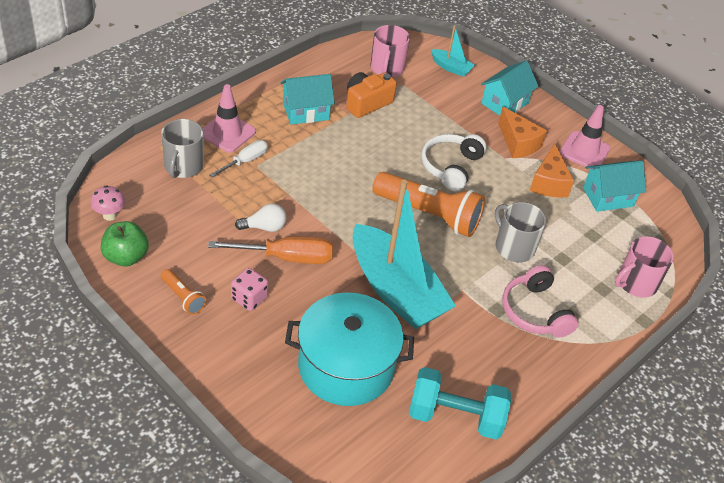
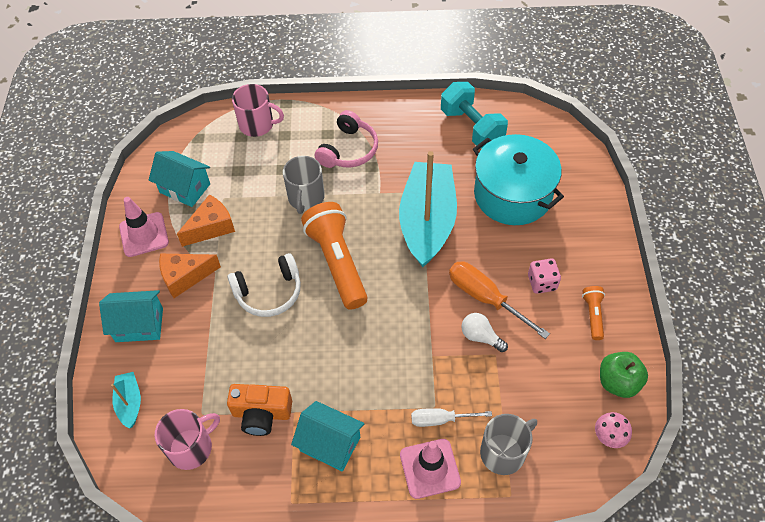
camera: 130 degrees left, 10 degrees up
(518, 143) = (185, 277): orange cheese -> orange cheese turned 120 degrees counterclockwise

